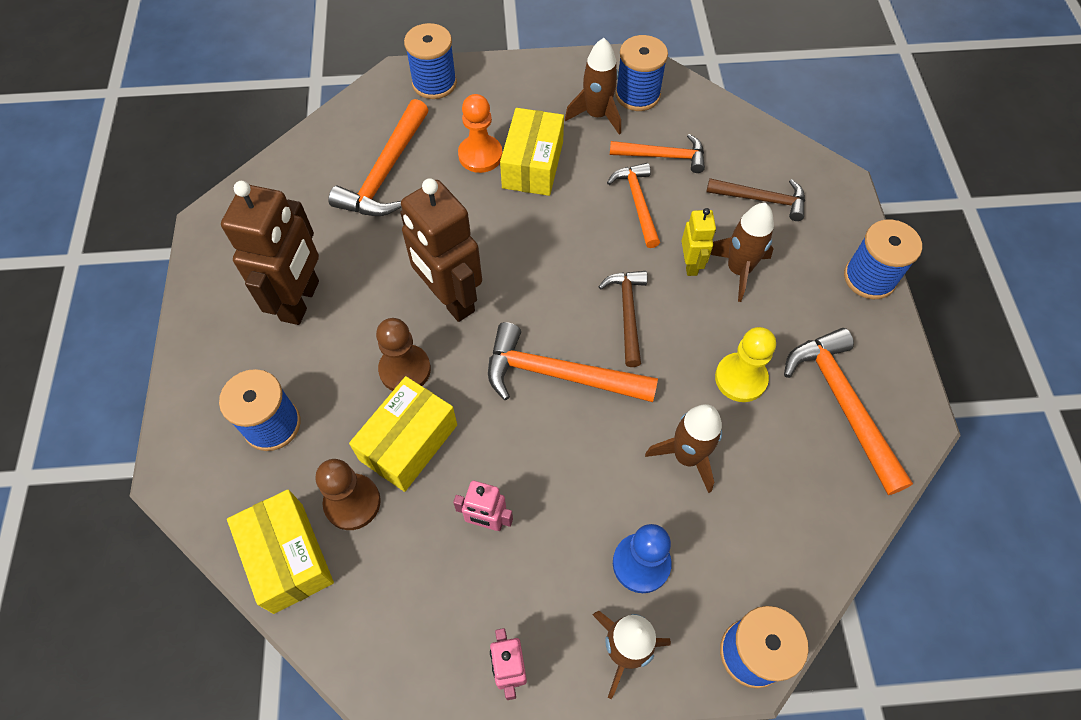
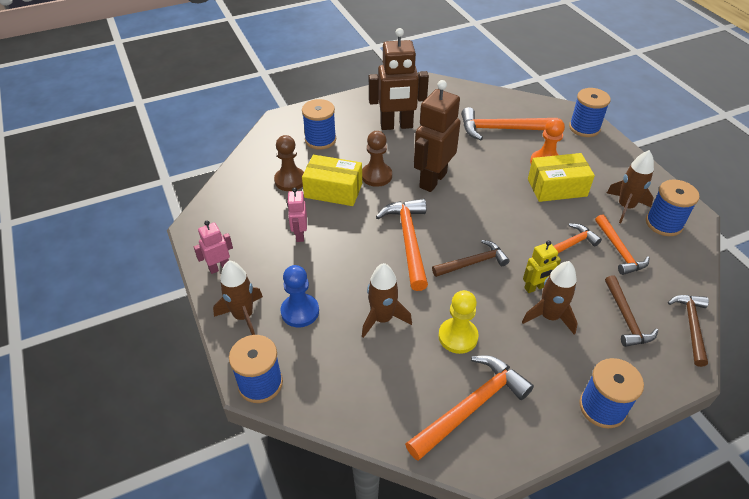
camera: 70 degrees right, 15 degrees down
(288, 557) = (253, 168): yellow box -> none
(788, 149) = (691, 326): none -> brown hammer

